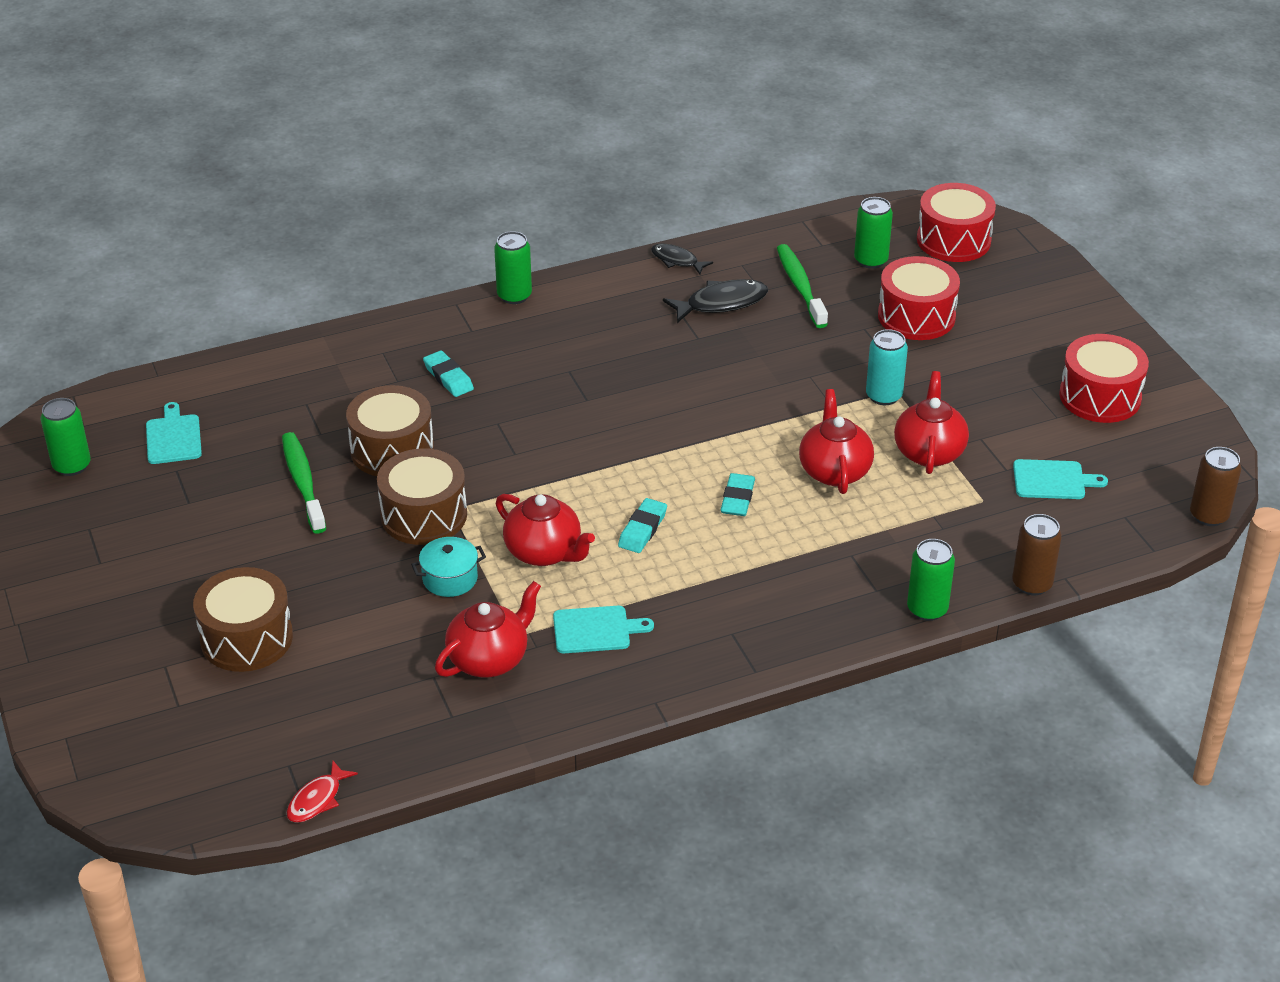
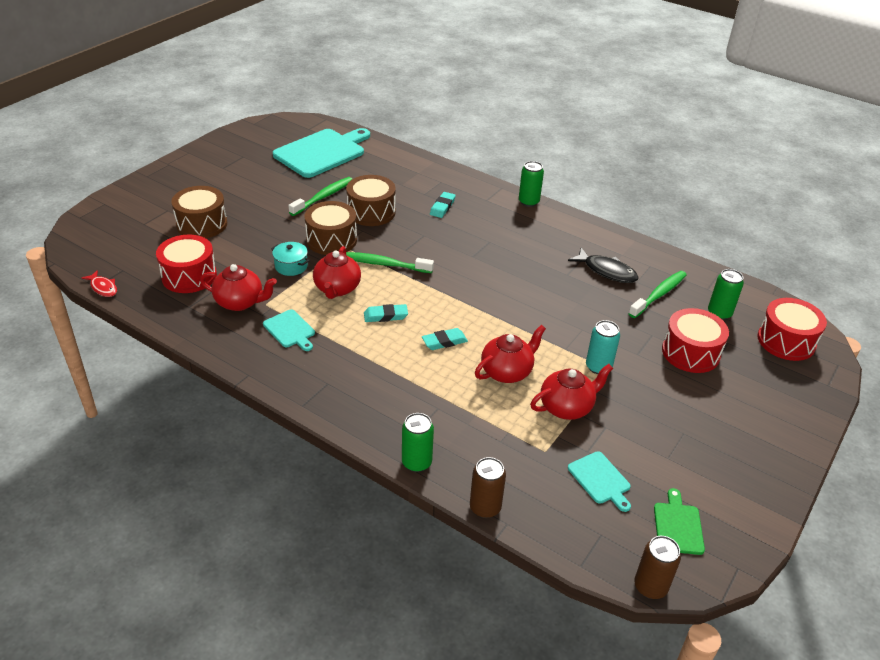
camera: 55 degrees right, 0 degrees up
(72, 466) = (280, 136): green can -> none
(173, 437) = (322, 152): turquoise cutting board -> turquoise cutting board, size x2.15
(317, 799) = (103, 288): red fish -> red fish turned 135 degrees counterclockwise
(530, 486) = (385, 264): none -> green toothbrush
(677, 260) = (624, 242): black fish -> none
(1100, 396) = (714, 473): red drum -> red drum (189, 276)
(1149, 458) = (678, 526): none -> green cutting board

